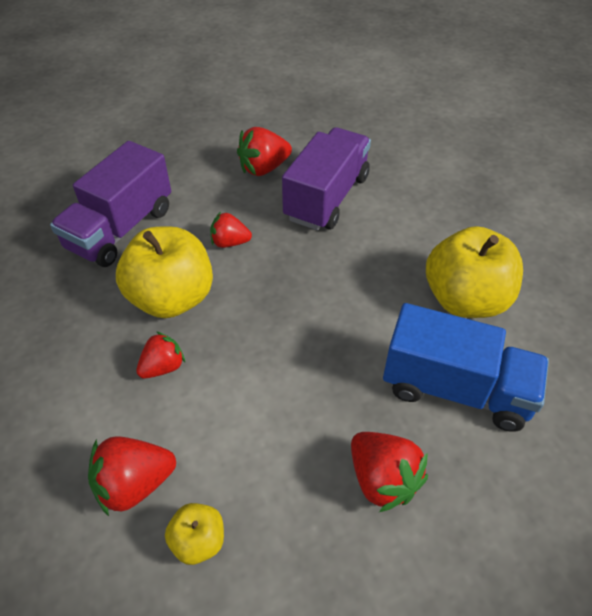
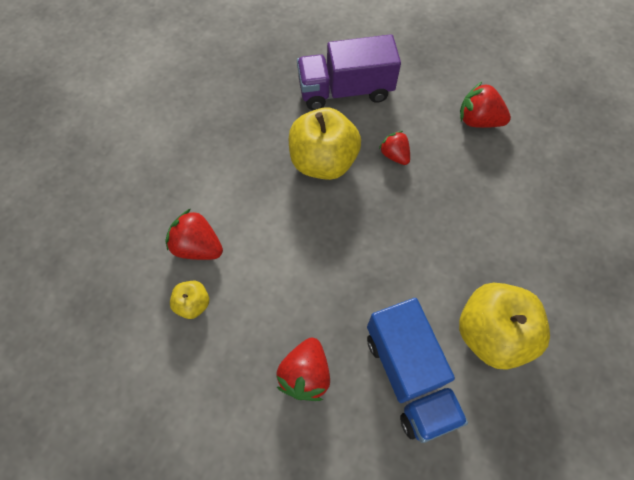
camera: 50 degrees right, 15 degrees up
(163, 367) = (275, 198): red strawberry -> none
(327, 198) = (493, 178): purple truck -> none

